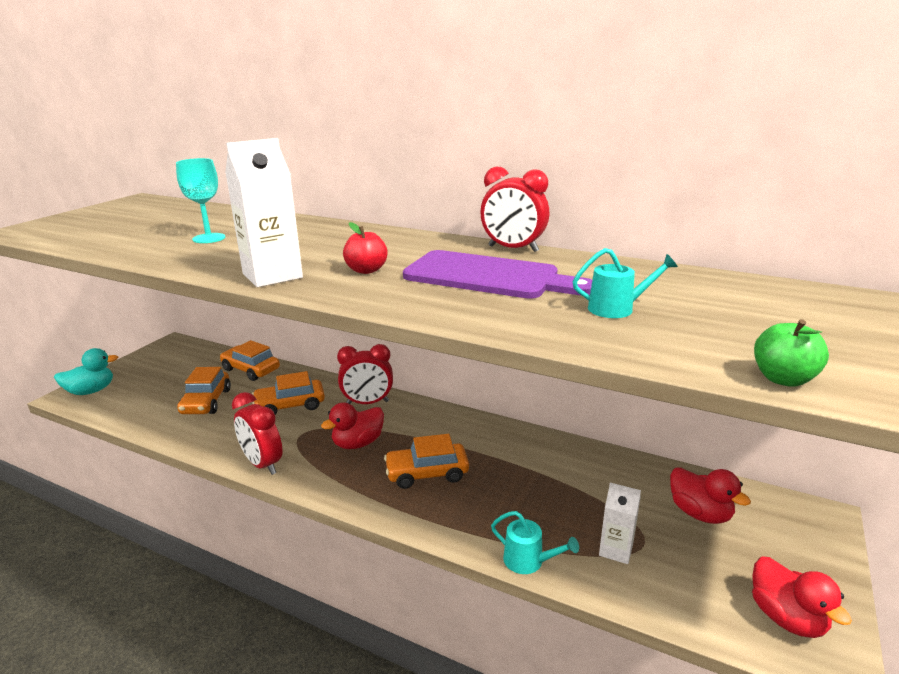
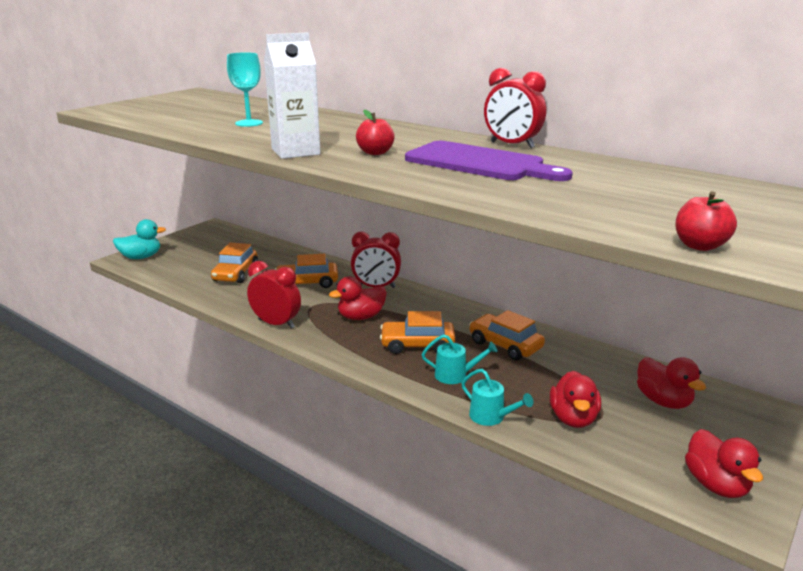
camera: 10 degrees right, 0 degrees up
(251, 369) = (277, 252): orange car -> orange car (505, 345)
(262, 464) = (276, 324): red clock -> red clock turned 150 degrees clockwise
(616, 550) = (573, 418): white carton -> red duck
(617, 308) = (583, 191): turquoise watering can -> turquoise watering can (455, 375)
(783, 379) = (699, 246): green apple -> red apple

